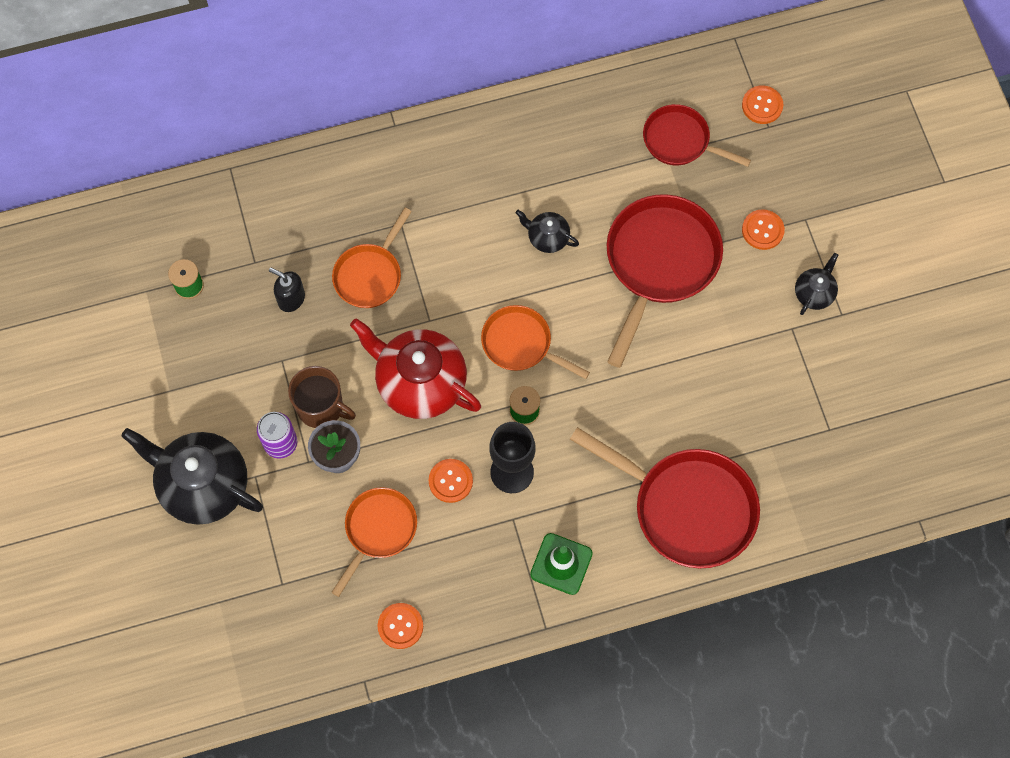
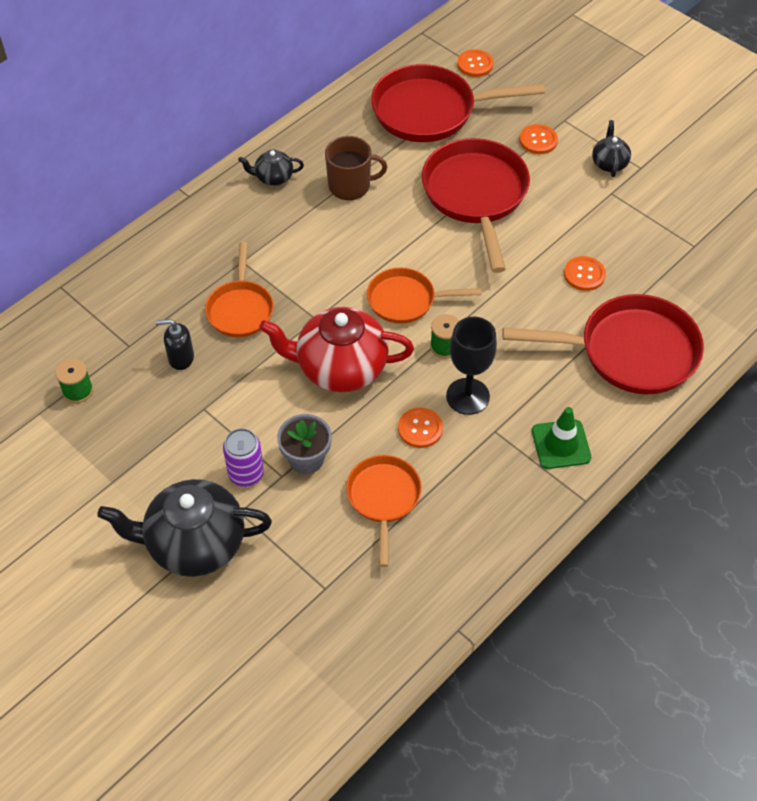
camera: 30 degrees left, 15 degrees down
(321, 407) = (264, 428): brown mug -> brown mug (350, 185)
(400, 626) = (458, 566): orange button -> orange button (584, 274)
(547, 238) = (373, 217): black teapot -> black teapot (273, 177)
(680, 141) = (430, 111): red pan -> red pan, size x1.70

